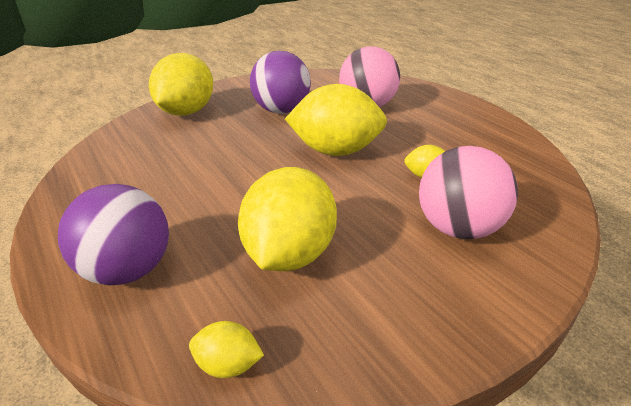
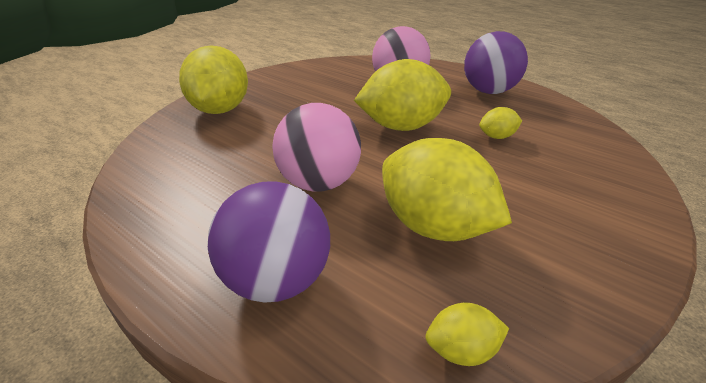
camera: 20 degrees left, 0 degrees up
(282, 110) = (321, 97): purple ball -> purple ball (489, 91)
(291, 253) = (434, 226): yellow lemon -> yellow lemon turned 45 degrees counterclockwise
(459, 227) = (558, 175): pink ball -> pink ball (319, 183)

